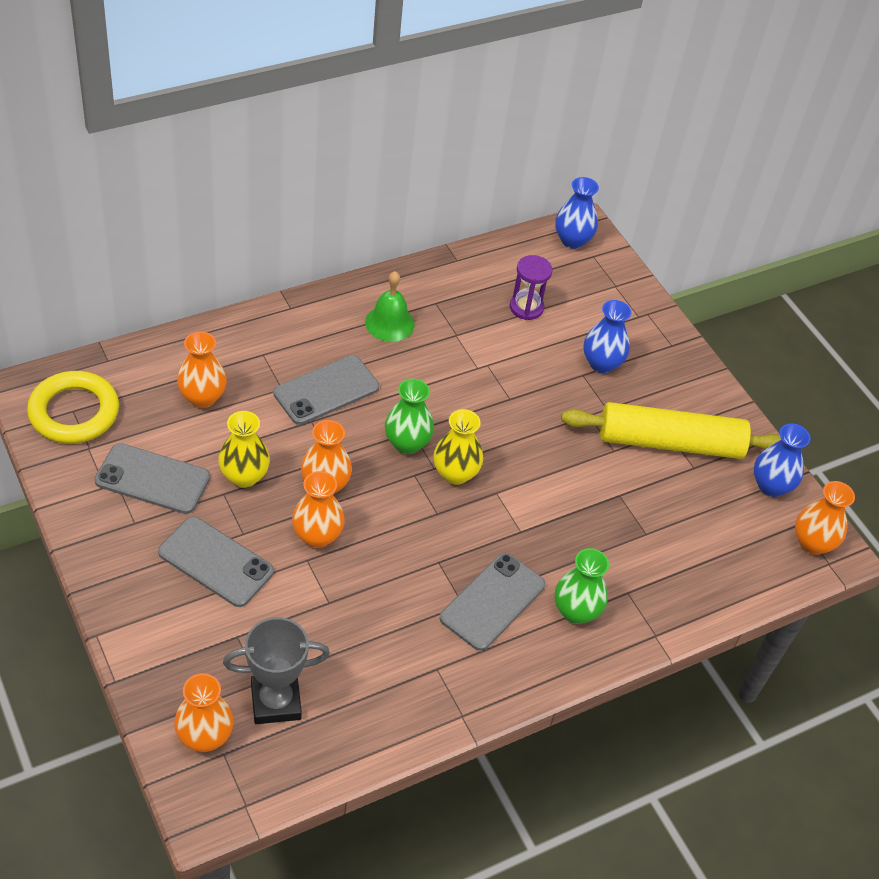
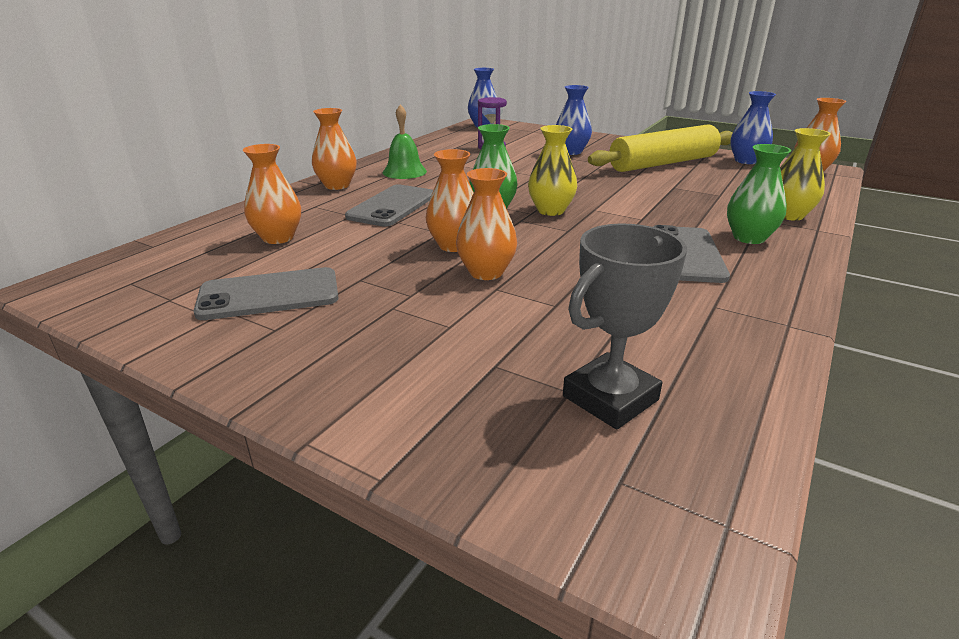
camera: 25 degrees left, 20 degrees down
(74, 412) = (132, 283): yellow ring -> none
(205, 736) = (573, 476): orange vase -> orange vase (337, 185)
(216, 562) = (403, 322): grey phone -> none
(244, 476) = (370, 264): yellow vase -> yellow vase (788, 215)

